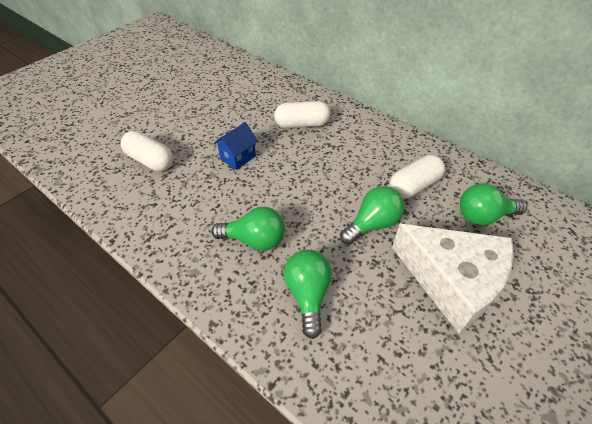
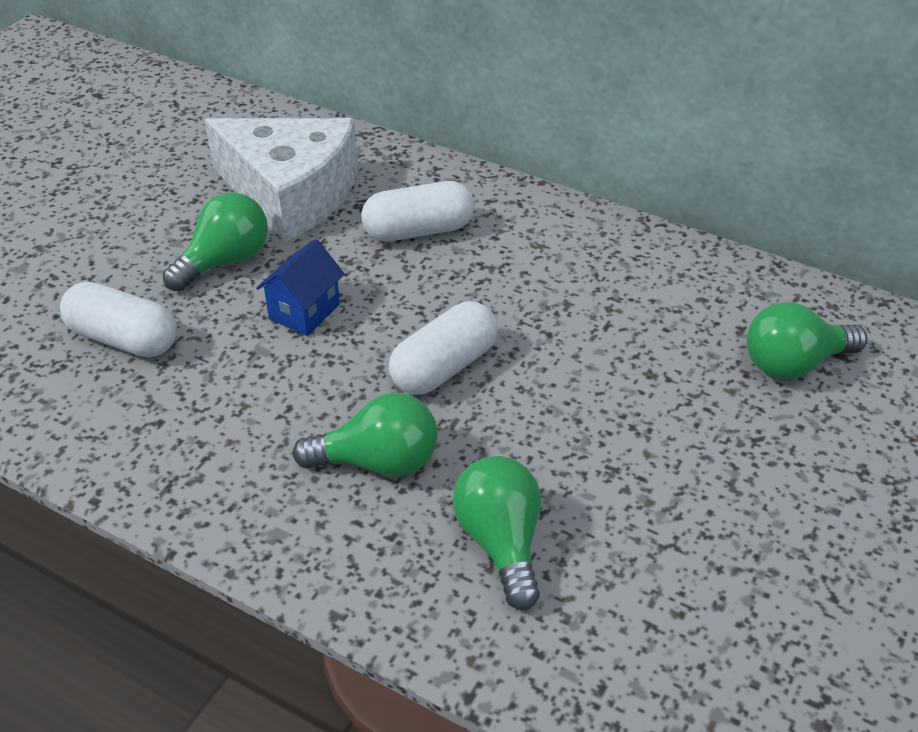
camera: 10 degrees left, 5 degrees down
(372, 224) = (594, 404): green light bulb -> green light bulb (225, 261)
(414, 186) = (660, 325): white capsule -> white capsule (444, 367)
(452, 281) = (753, 482): white cheese -> white cheese (291, 193)

